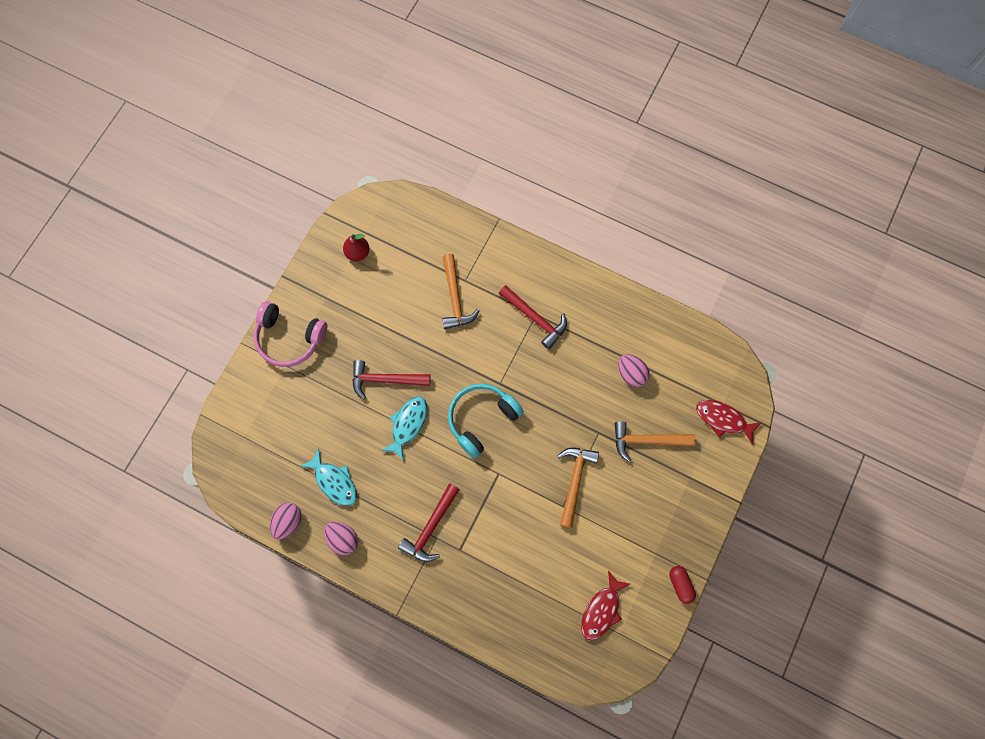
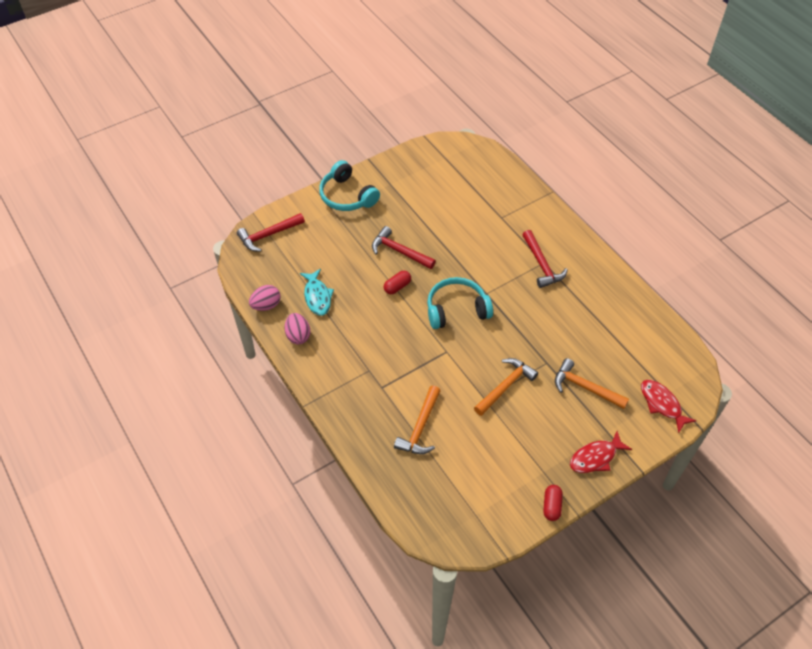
camera: 30 degrees right, 20 degrees down
(289, 338) = (347, 196): pink headphones -> turquoise headphones
(357, 253) = (431, 167): red pear -> none
(408, 424) = (397, 287): turquoise fish -> red capsule
(430, 527) = (369, 361): red hammer -> red hammer (268, 235)
(455, 298) = (486, 225): orange hammer -> orange hammer (420, 428)
(601, 610) = (471, 489): red fish -> red fish (595, 457)
(631, 374) = (599, 335): pink egg -> none

